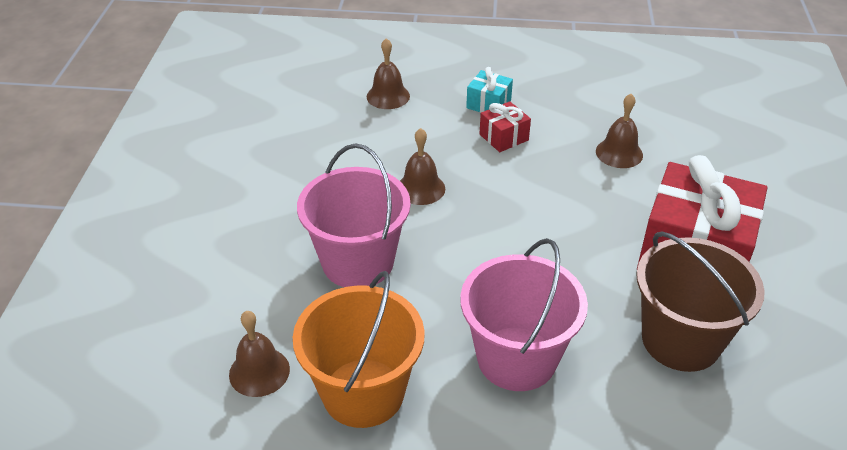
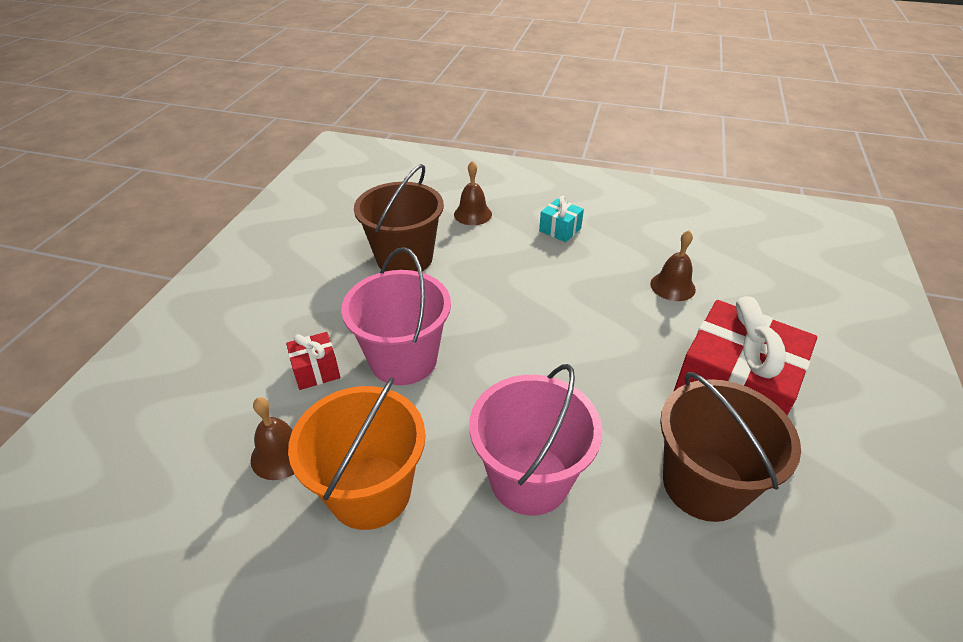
camera: 10 degrees right, 0 degrees up
(326, 154) = (404, 258): none -> brown bucket
(420, 188) = (479, 298): brown bell -> none
(504, 137) = (567, 260): red gift -> red gift (316, 370)

